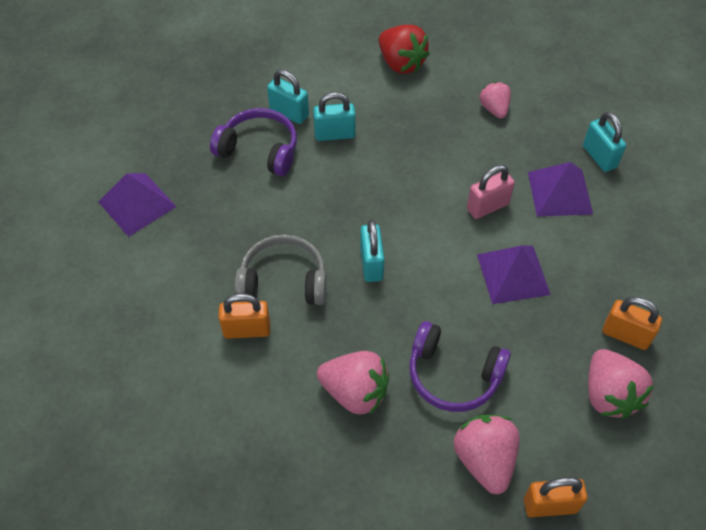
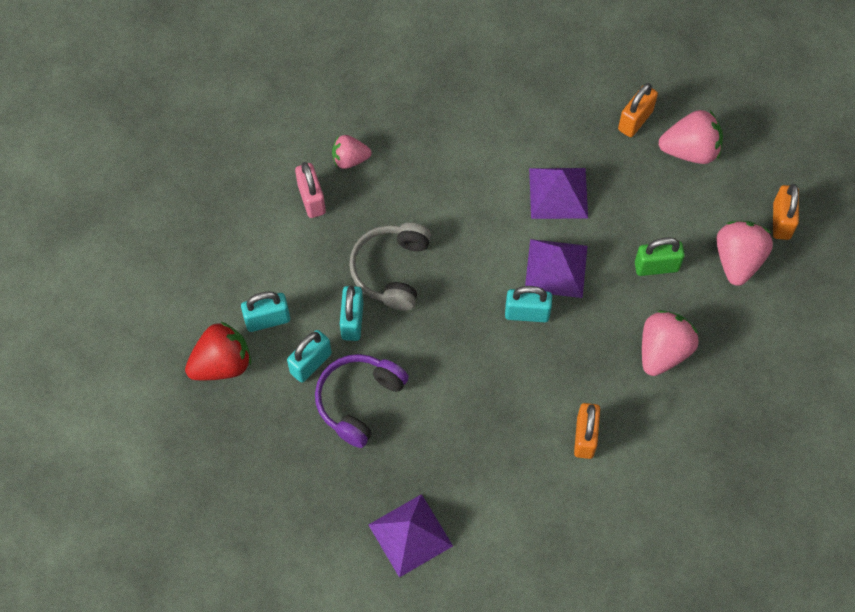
camera: 80 degrees left, 10 degrees up
(283, 281) = (534, 397): grey headphones -> grey headphones (391, 270)
(401, 63) = (261, 235): red strawberry -> red strawberry (222, 363)
(453, 375) = (656, 266): purple headphones -> green padlock
(484, 460) = (738, 260): pink strawberry -> pink strawberry turned 105 degrees clockwise
(487, 206) = (476, 195): pink padlock -> pink padlock (311, 199)
(560, 193) = (471, 128): purple pyramid -> purple pyramid (556, 268)
(599, 157) = (433, 82): turquoise padlock -> turquoise padlock (267, 320)

